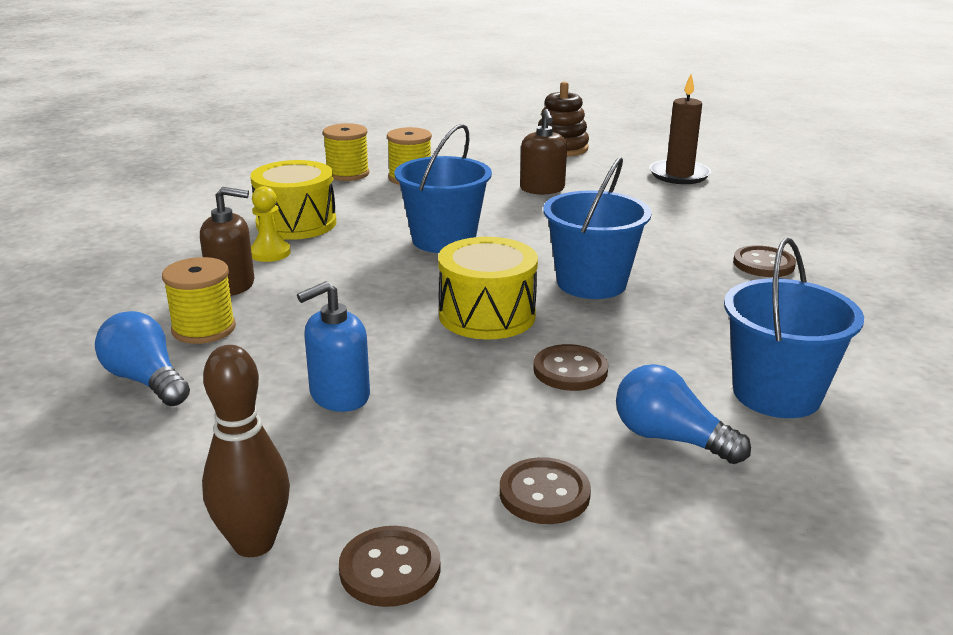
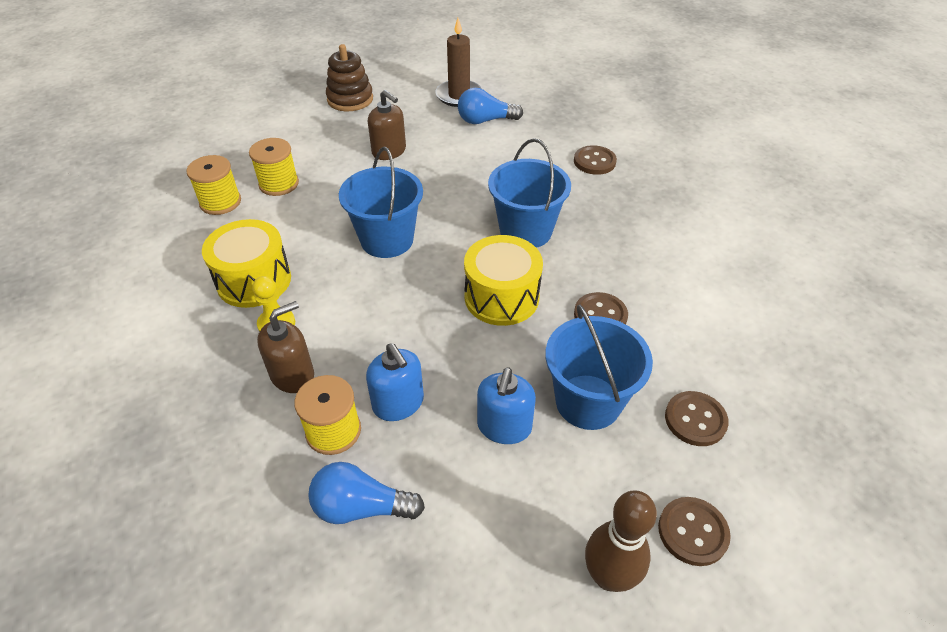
camera: 40 degrees left, 20 degrees up
(279, 337) = (398, 403): none -> blue soap dispenser
(670, 438) = (702, 336): blue light bulb -> blue light bulb (485, 120)
(776, 394) = (709, 268): blue bucket -> blue bucket (588, 402)

